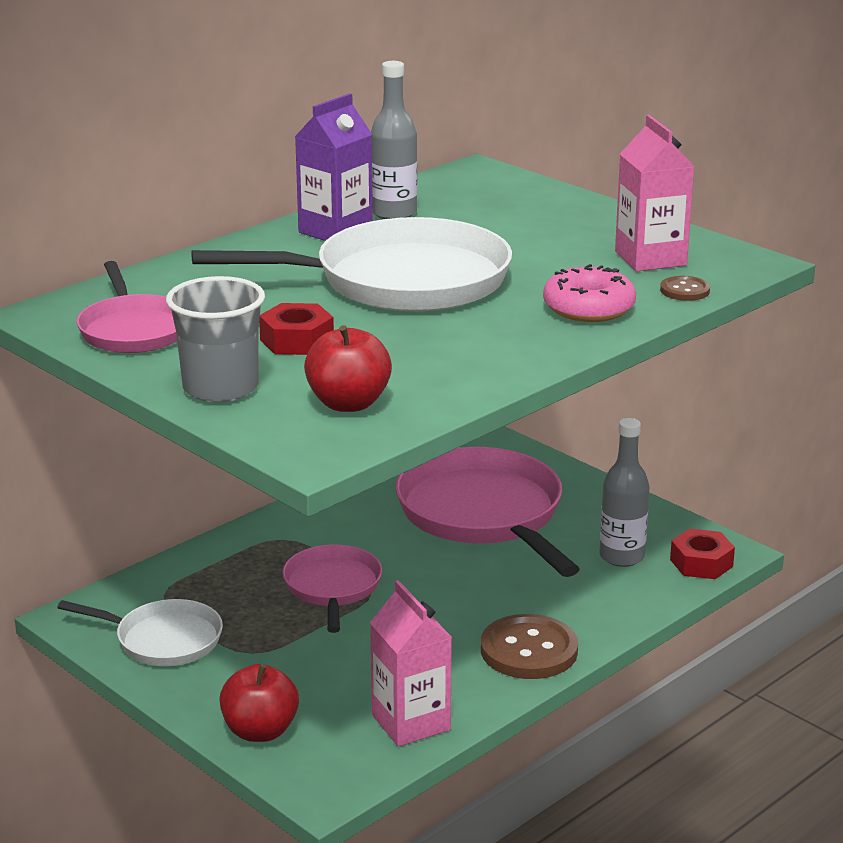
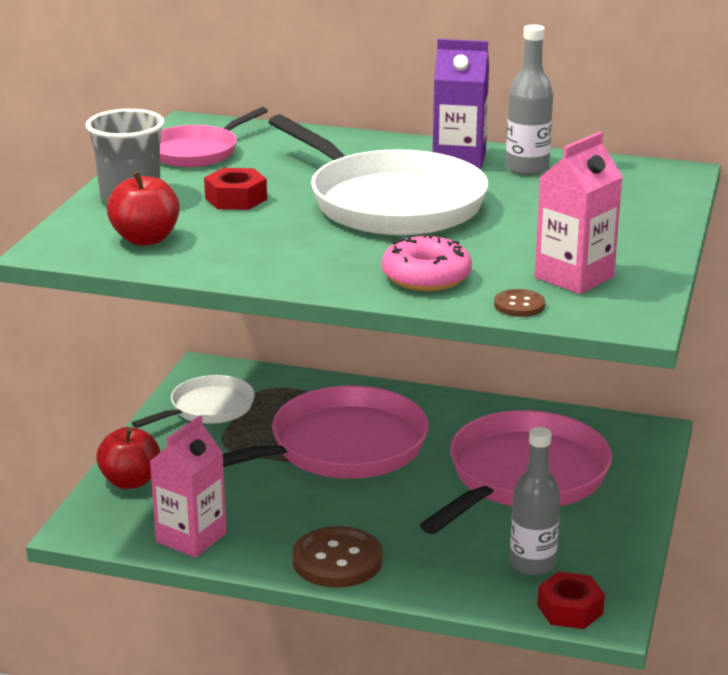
camera: 60 degrees right, 0 degrees up
(163, 640) = (208, 408): white pan -> white pan turned 120 degrees counterclockwise
(332, 587) = (340, 448): pink pan -> pink pan, size x1.79

